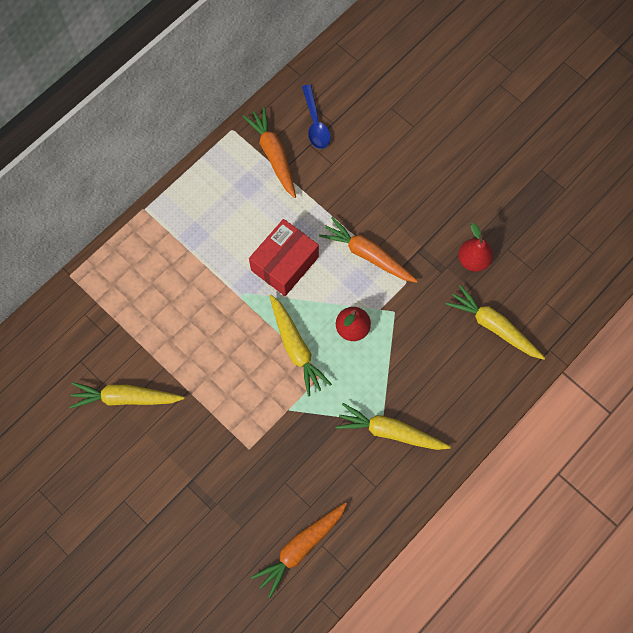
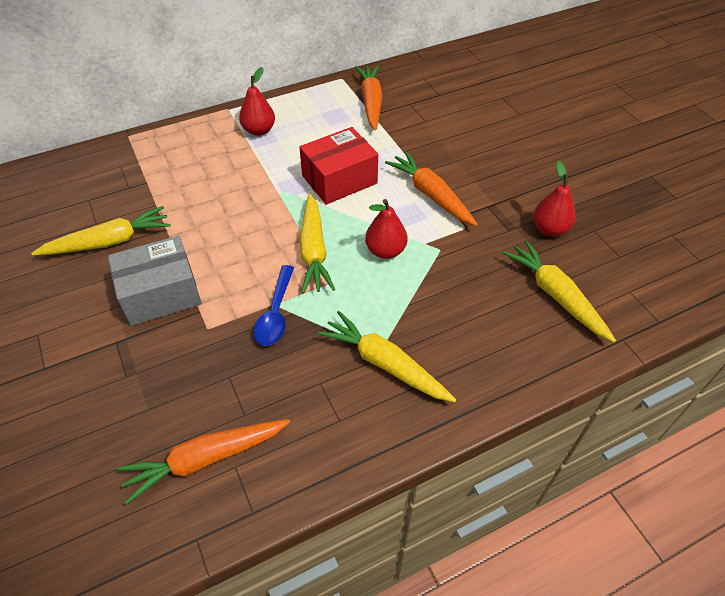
camera: 20 degrees right, 20 degrees down
(126, 398) = (109, 242): yellow carrot -> yellow carrot turned 135 degrees clockwise
(187, 227) = (259, 130): none -> red pear
(197, 432) = (161, 294): none -> grey box
(315, 123) = (422, 91): blue spoon -> blue spoon (276, 313)

